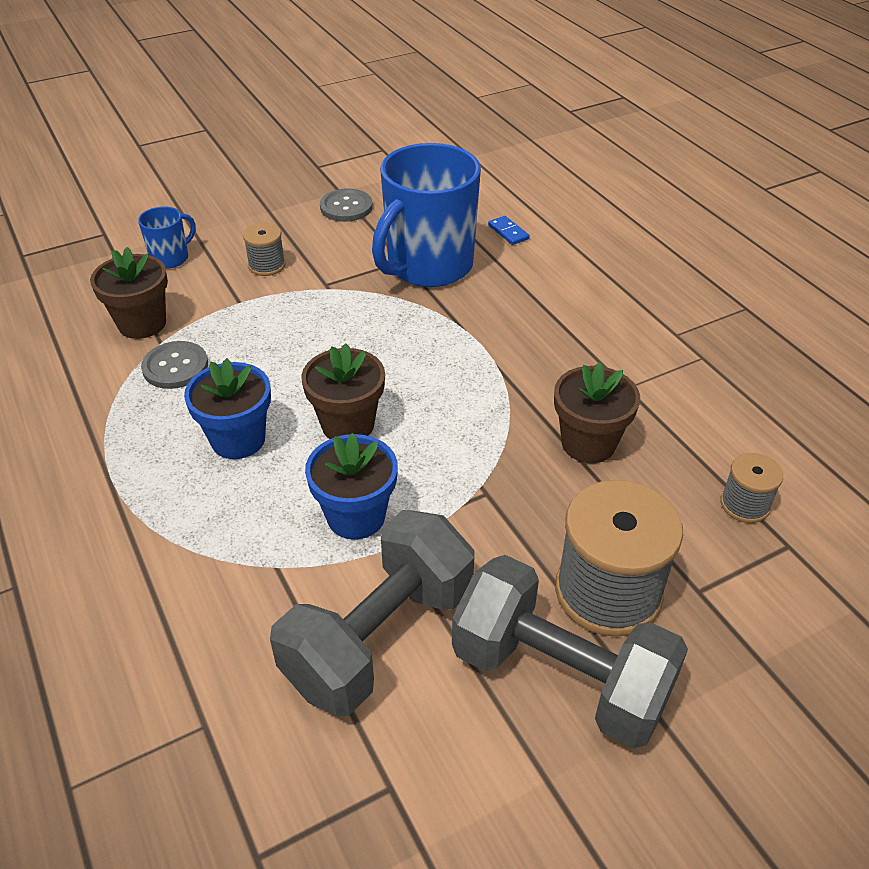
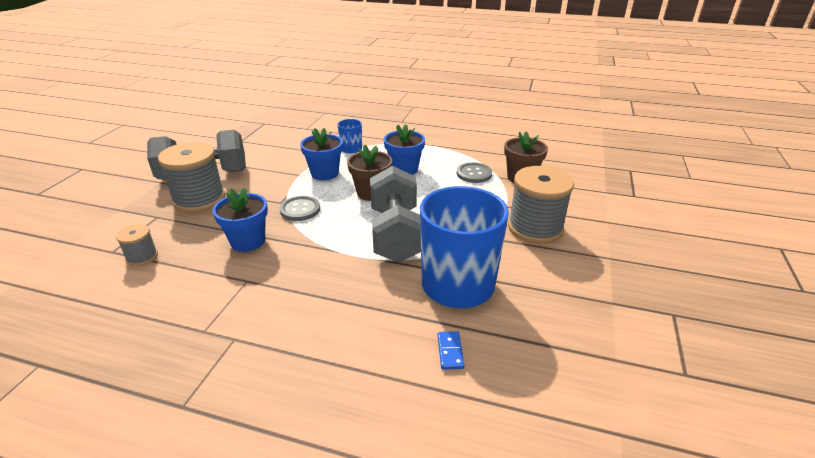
camera: 135 degrees right, 10 degrees down
(171, 258) = (580, 204): blue mug -> blue mug (351, 149)
(267, 265) = (535, 228): grey spool -> grey spool, size x2.00
(346, 207) = (581, 292): grey button -> grey button (300, 209)
(379, 637) = (277, 157): grey dumbbell -> grey dumbbell (396, 234)
(508, 232) = (450, 351): blue domino -> blue domino turned 75 degrees clockwise
(588, 443) = (248, 241): brown flower pot -> blue flower pot

